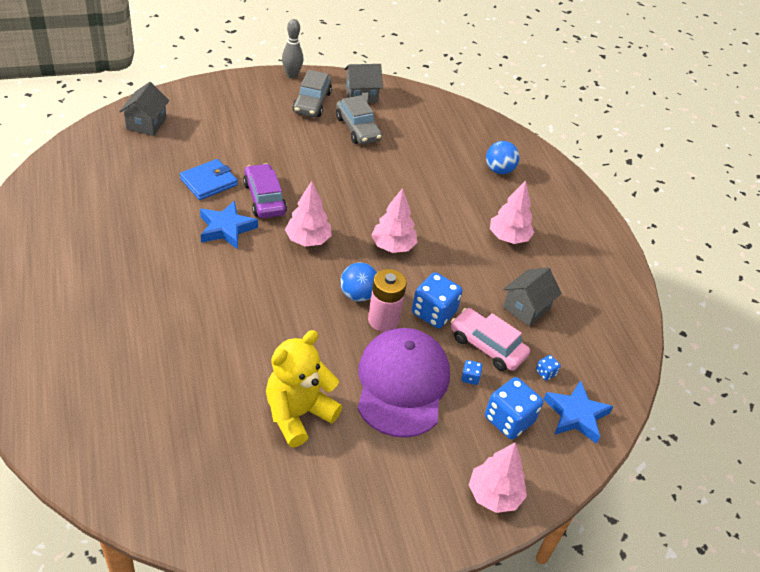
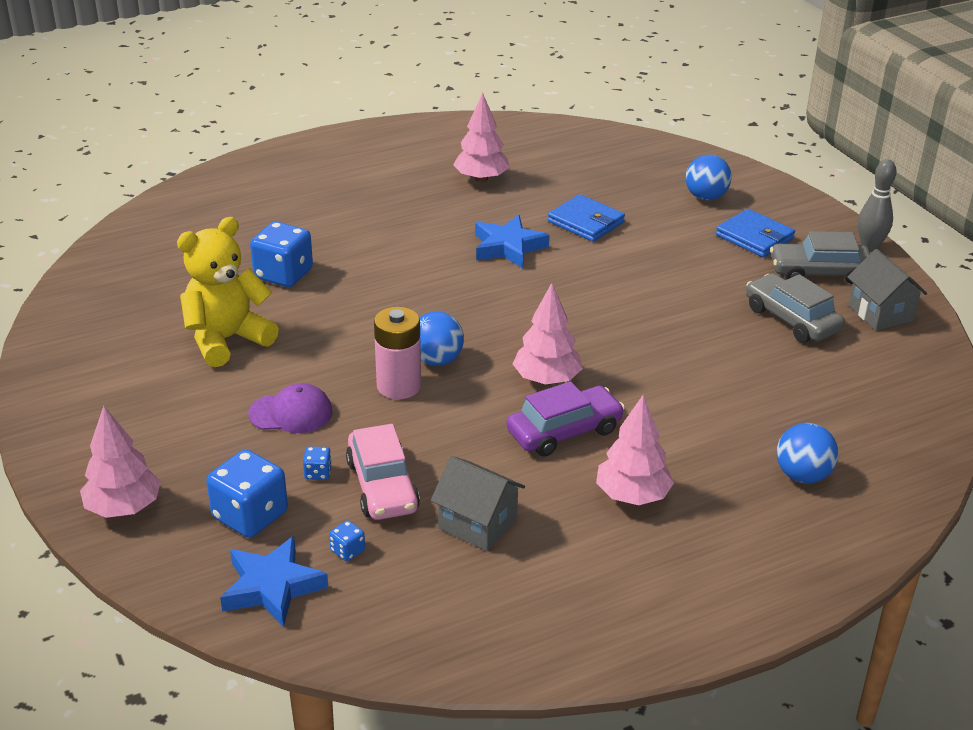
camera: 85 degrees right, 10 degrees down
(146, 124) = (665, 164): grey house -> none
(201, 119) = (705, 197): none -> blue ball
(261, 114) = (754, 237): none -> blue wallet
(264, 198) = (581, 265): purple car -> purple car (564, 431)
(298, 414) = (227, 340): yellow teddy bear -> yellow teddy bear turned 75 degrees counterclockwise
(308, 240) = (520, 308): pink tree -> pink tree (481, 179)
(357, 129) = (791, 319): grey car -> grey car turned 90 degrees clockwise
(402, 384) = (291, 413): purple cap -> purple cap, size x0.49
(434, 313) = (429, 429): blue dice -> blue dice (283, 274)
(487, 346) = (382, 486): pink car -> pink car turned 135 degrees clockwise

